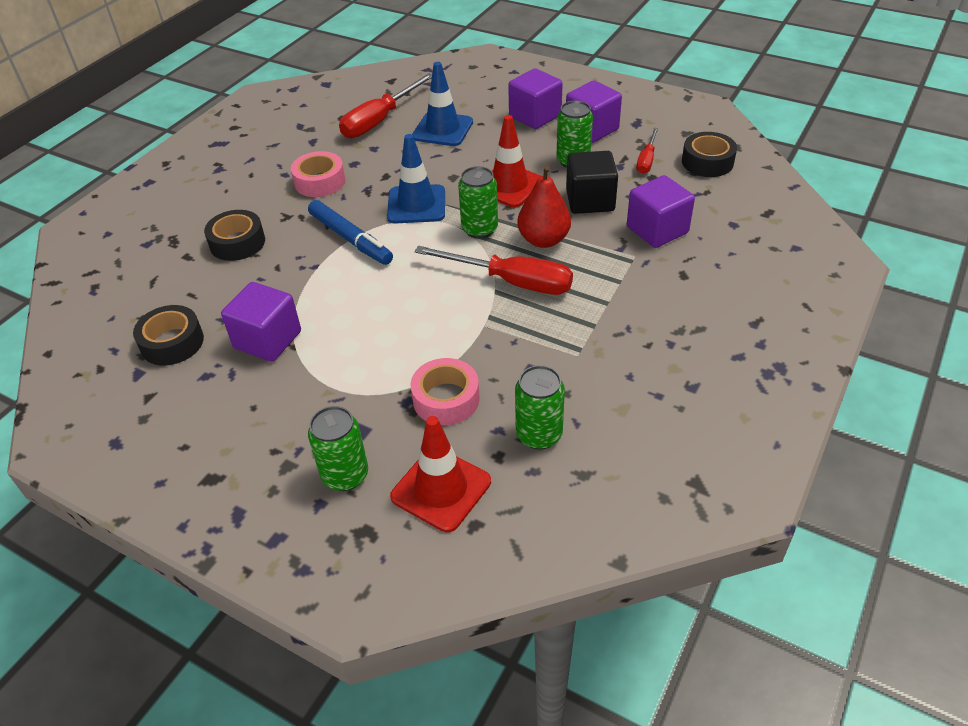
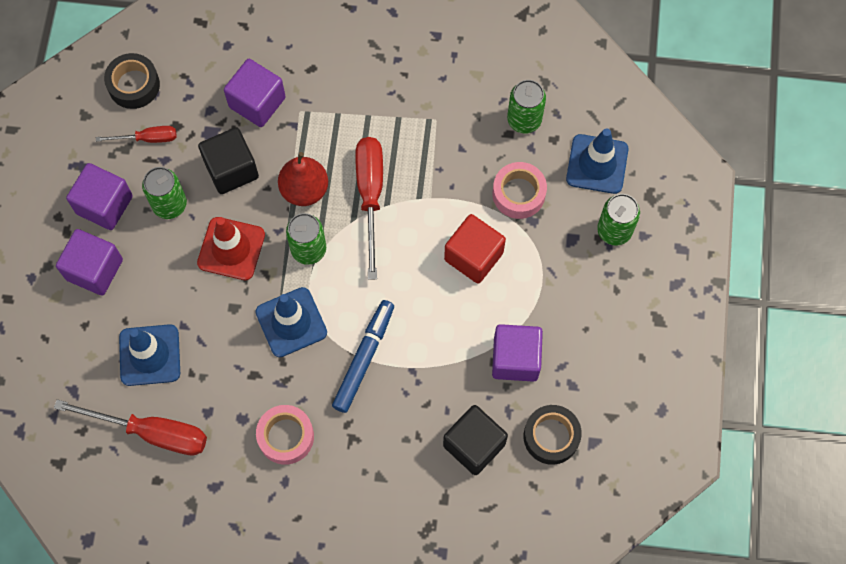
camera: 115 degrees left, 25 degrees up
(214, 287) = (474, 445): none -> black cube
(237, 243) = (408, 462): black tape -> none
(397, 340) = (473, 256): none -> red cube
(441, 489) = (597, 164): red traffic cone -> blue traffic cone

